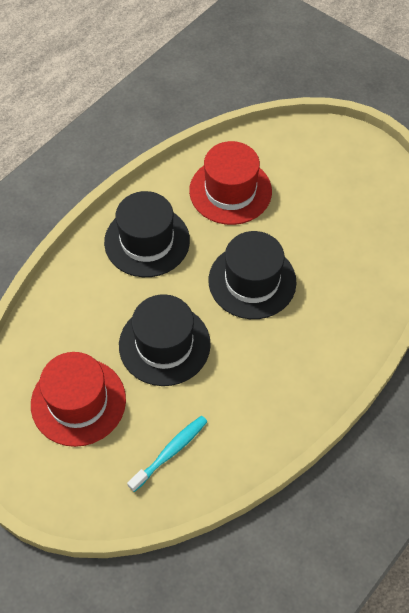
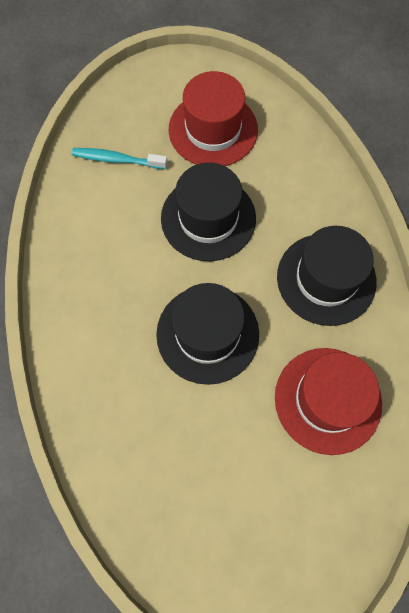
camera: 130 degrees right, 10 degrees up
(170, 452) = (117, 159): turquoise toothbrush -> turquoise toothbrush turned 105 degrees clockwise

